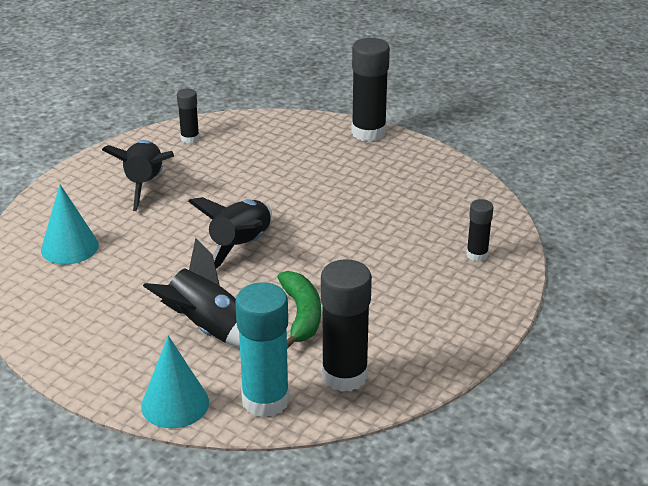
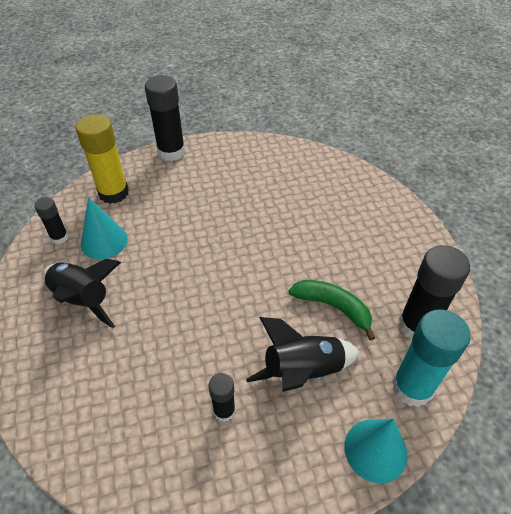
camera: 50 degrees left, 15 degrees up
(69, 247) = (106, 402): turquoise cone -> turquoise cone (104, 241)
(241, 247) = (224, 291): black rocket -> none
(273, 134) = (113, 193): none -> yellow glue stick
(477, 255) = (347, 188): black glue stick -> black glue stick (224, 411)

